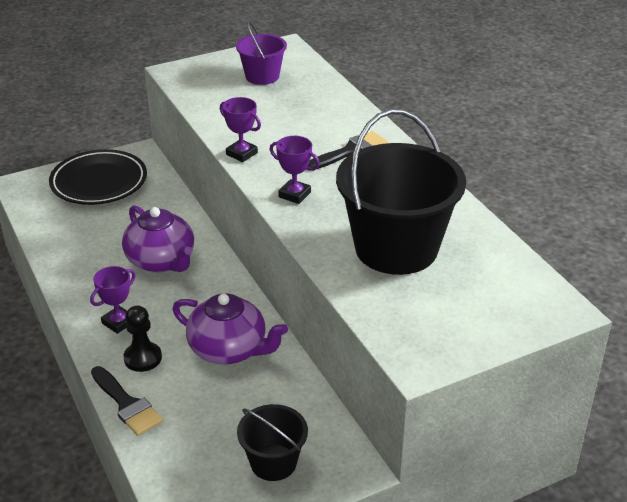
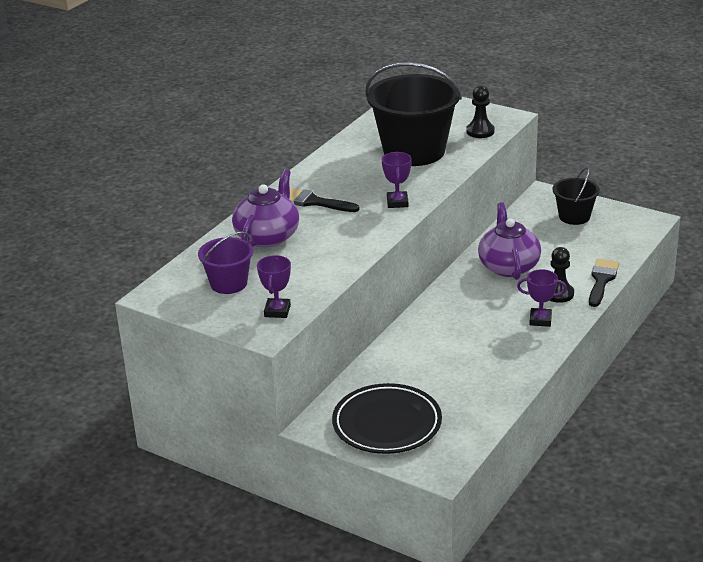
camera: 120 degrees left, 5 degrees down
(161, 261) = (454, 335): purple teapot -> purple teapot (268, 236)
(241, 154) = (368, 242): purple trophy -> purple trophy (277, 311)
(399, 319) = (480, 131): none -> black pawn

